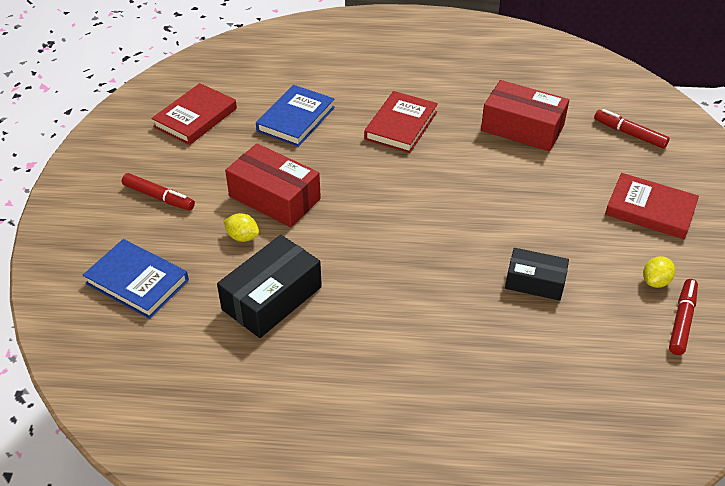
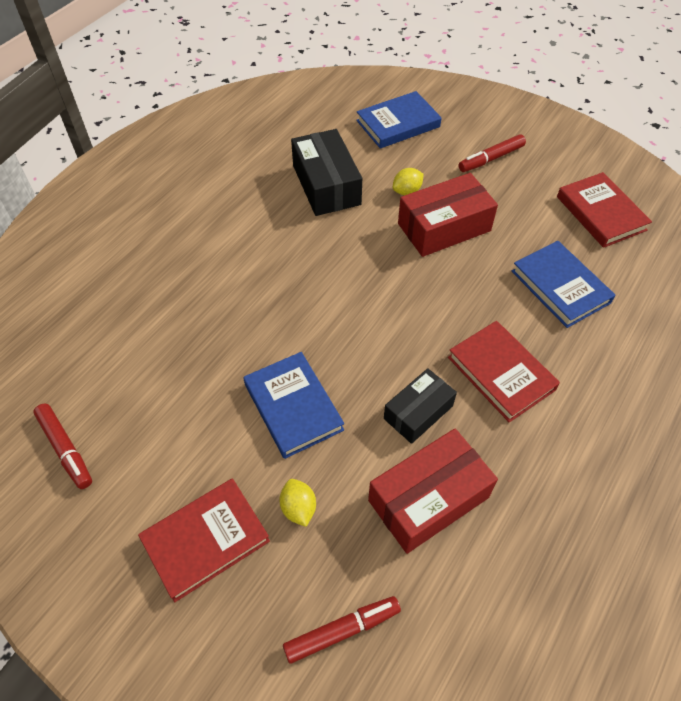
camera: 120 degrees right, 10 degrees up
(523, 212) = (293, 407): none -> blue book
(535, 282) = (204, 360): black box -> black box (418, 412)
(655, 281) = (121, 463): yellow lemon -> yellow lemon (298, 508)

